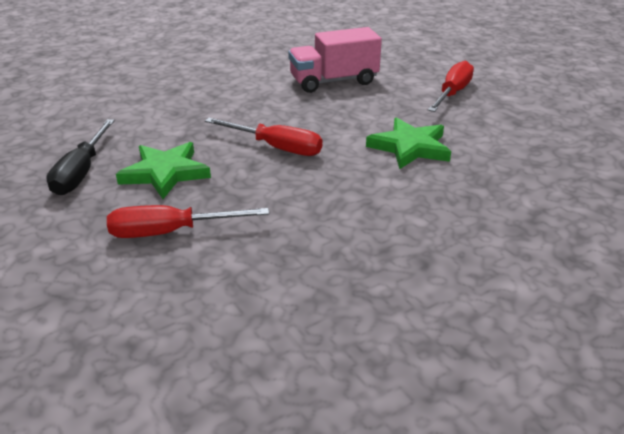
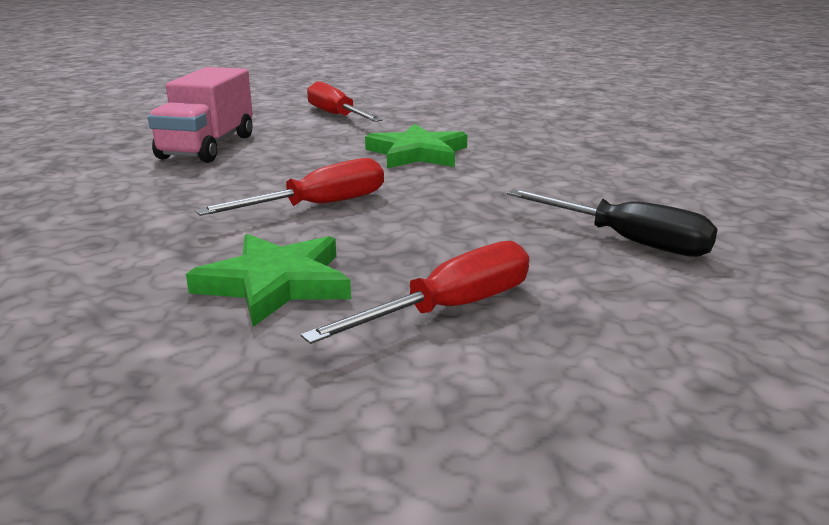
camera: 60 degrees left, 10 degrees down
(82, 172) = (157, 354): black screwdriver -> black screwdriver (627, 241)
(171, 232) = (449, 309): red screwdriver -> red screwdriver turned 150 degrees counterclockwise

